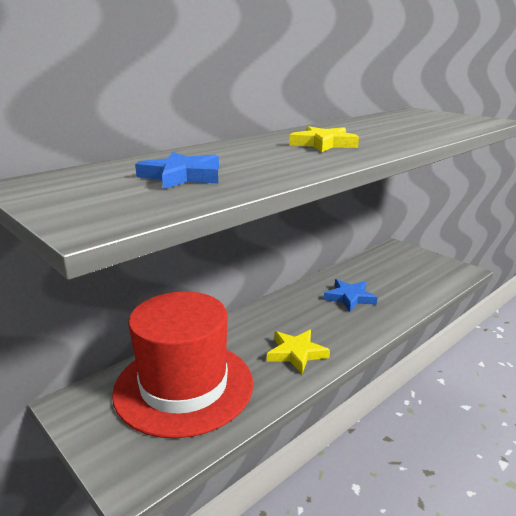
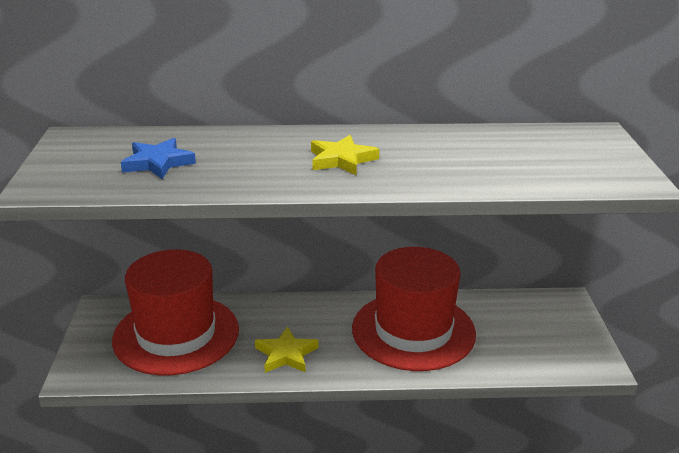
camera: 40 degrees right, 5 degrees up
(350, 297) = (413, 331): blue star -> red hat

